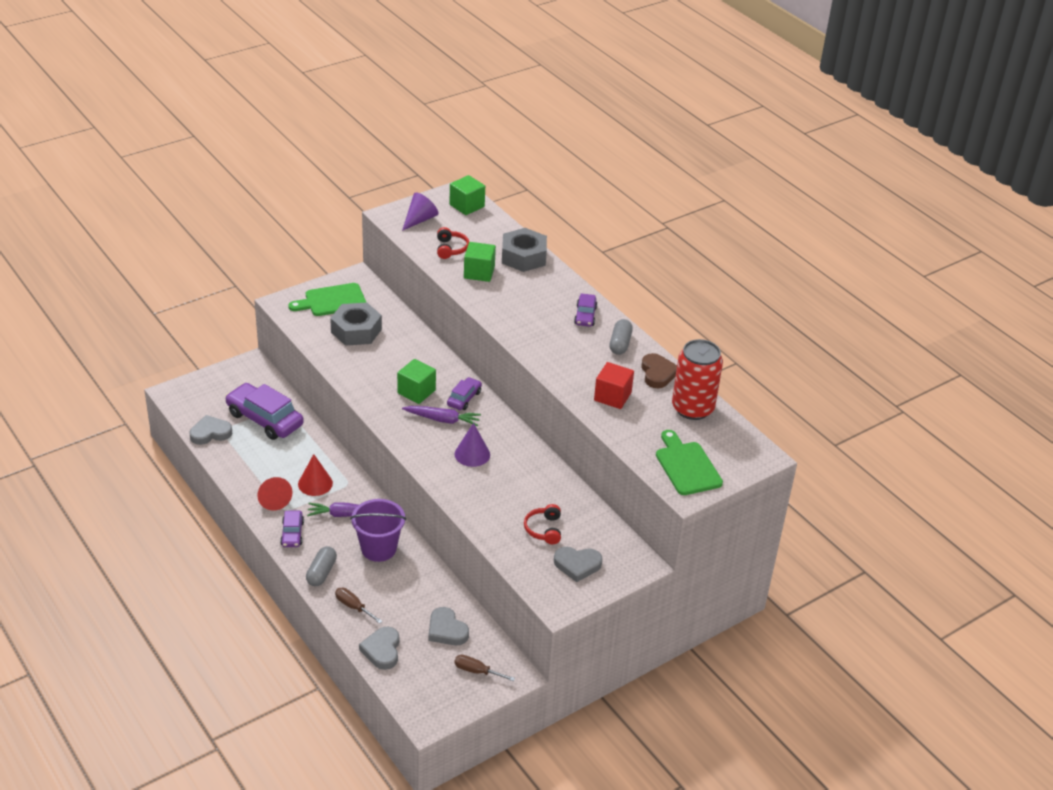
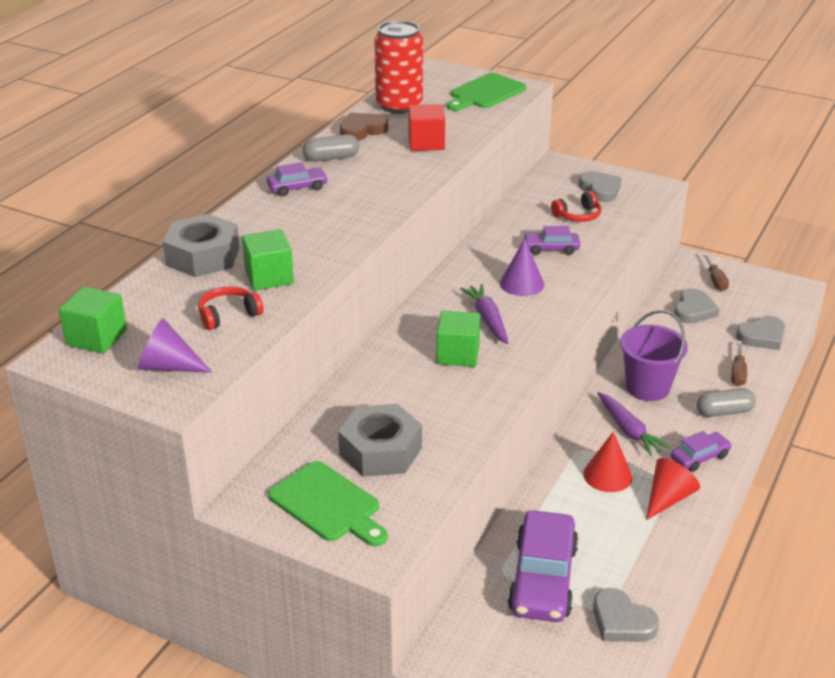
camera: 115 degrees left, 5 degrees down
(464, 398) = (435, 317): purple car -> purple car (551, 249)

